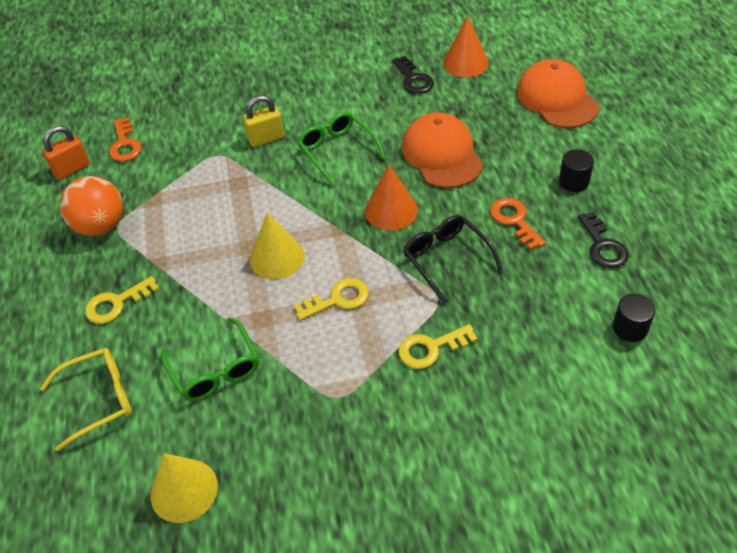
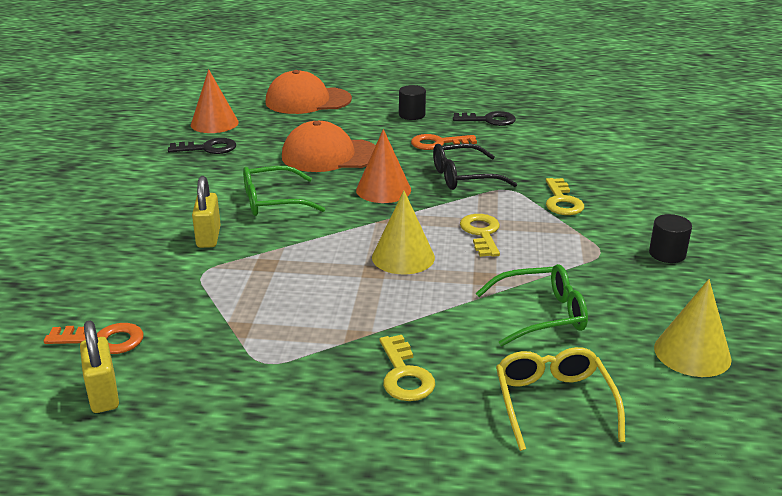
camera: 75 degrees left, 20 degrees down
(72, 169) = (103, 395): orange padlock -> yellow padlock
(100, 226) = (251, 376): orange ball -> none
(630, 328) = (574, 129): black cylinder -> black cylinder (667, 254)

